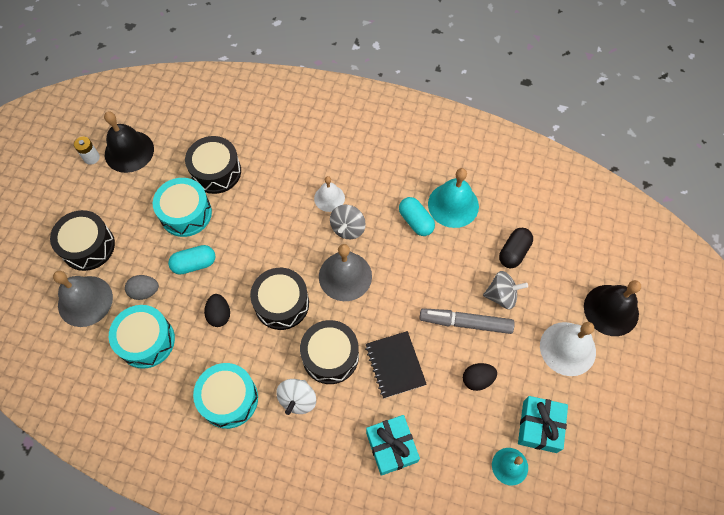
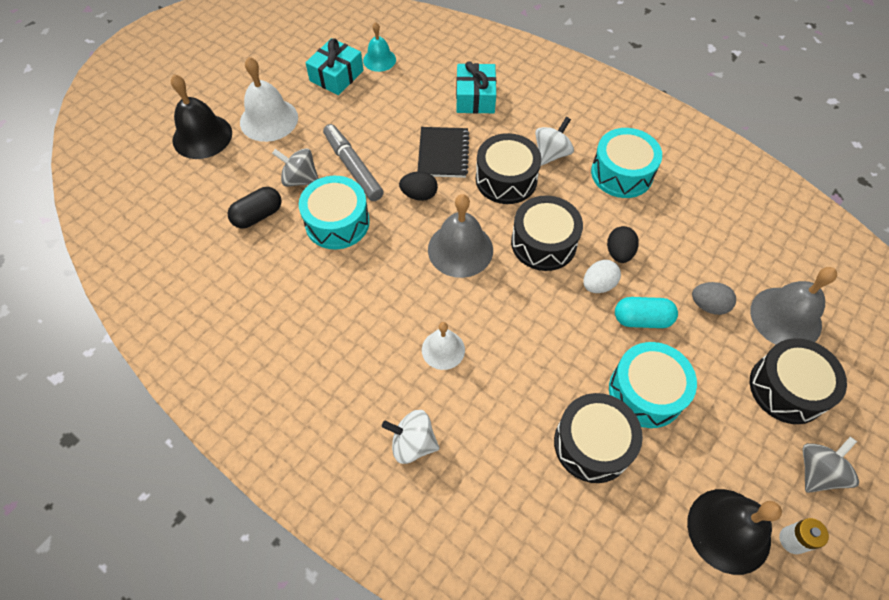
camera: 160 degrees left, 5 degrees down
(146, 341) = (708, 251): turquoise drum -> turquoise drum (337, 222)
(231, 281) = (598, 285): none -> white egg
(326, 138) = (412, 443): none -> white spinning top
(348, 228) = (435, 302): grey spinning top -> grey spinning top (817, 471)
(416, 221) = (348, 284): turquoise capsule -> none
(453, 205) = (291, 289): turquoise bell -> none
(465, 323) = (353, 167): grey marker -> grey marker turned 150 degrees counterclockwise
(477, 379) = (370, 121): black egg -> black egg (419, 195)

